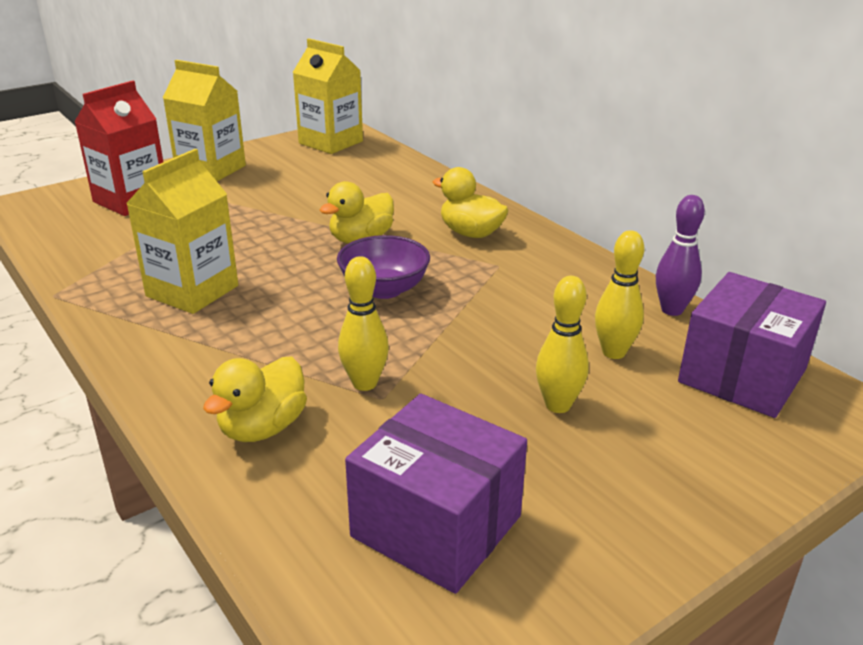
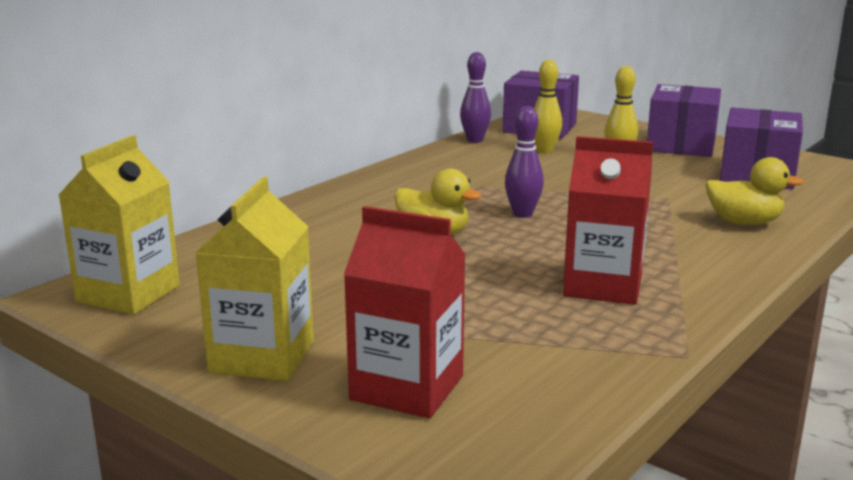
camera: 105 degrees left, 10 degrees down
(192, 291) = (603, 286): yellow carton -> red carton
(365, 383) = (659, 204): yellow bowling pin -> none
(384, 289) = (522, 214): purple bowl -> purple bowling pin
(471, 233) = (389, 197): yellow duck -> none
(628, 500) = (681, 145): none -> purple box

